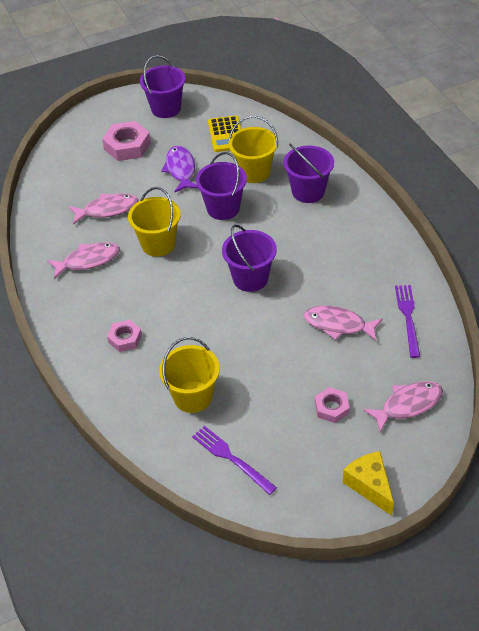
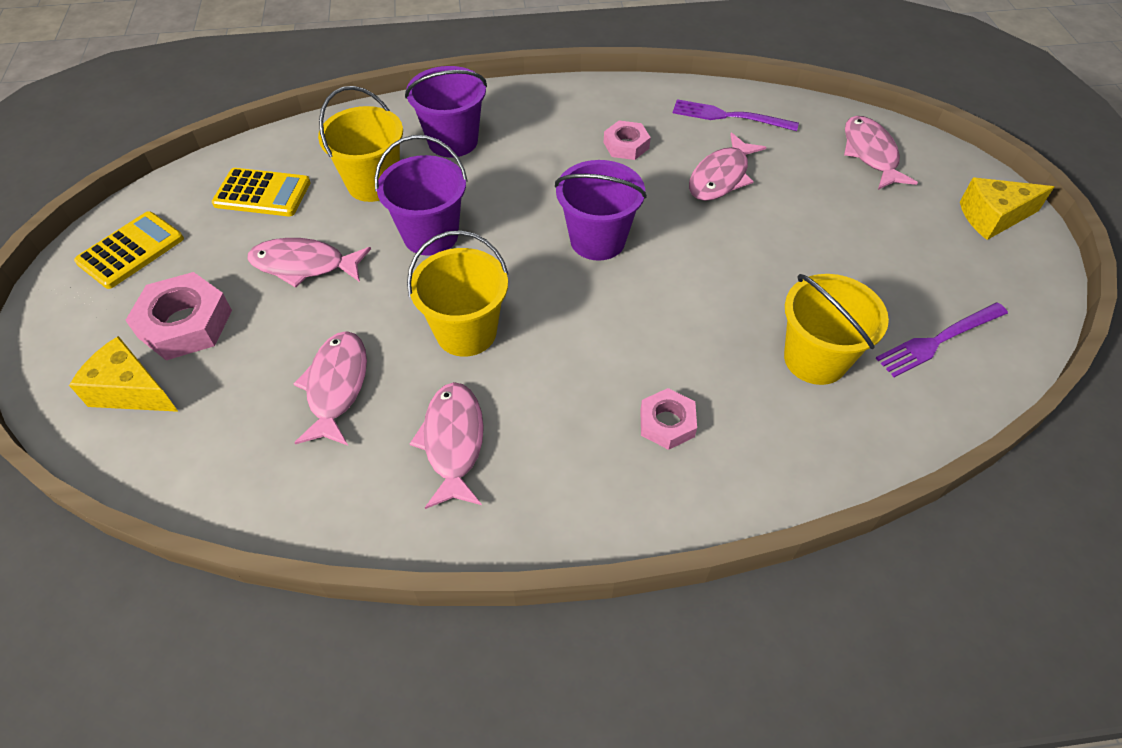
camera: 75 degrees left, 5 degrees up
(83, 146) = (131, 390): none -> yellow cheese
(166, 108) = (131, 250): purple bucket -> yellow calculator
(180, 169) = (304, 265): purple fish -> pink fish
(331, 408) = (863, 219): pink nut -> pink nut (626, 145)

